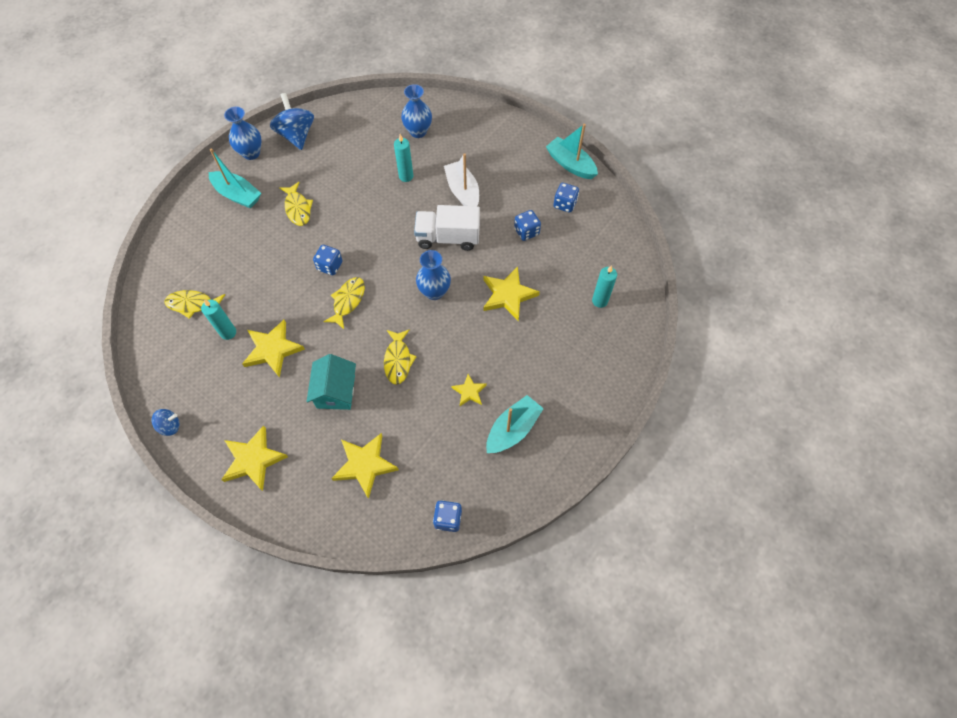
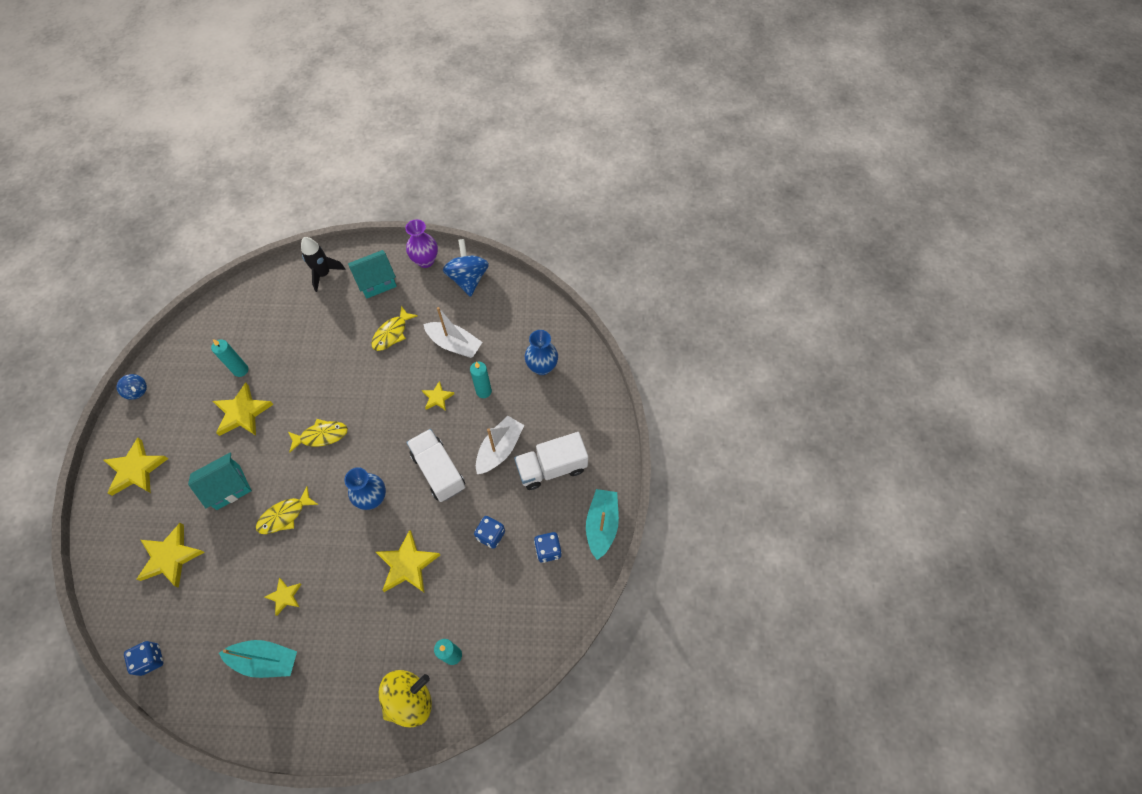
camera: 55 degrees right, 0 degrees up
(191, 227) = (324, 274): none -> black rocket
(193, 304) = (252, 327): yellow fish -> none
(237, 195) = (376, 282): turquoise boat -> turquoise house
(251, 153) = (425, 260): blue vase -> purple vase
(296, 135) = (468, 278): blue spinning top -> blue spinning top turned 45 degrees counterclockwise
(330, 266) = (348, 398): blue dice -> none
(347, 173) = (454, 344): none -> white boat
(384, 207) = (437, 397): none -> yellow star
(504, 169) = (551, 468): none -> white truck
(613, 344) = (410, 699): none -> yellow spinning top

